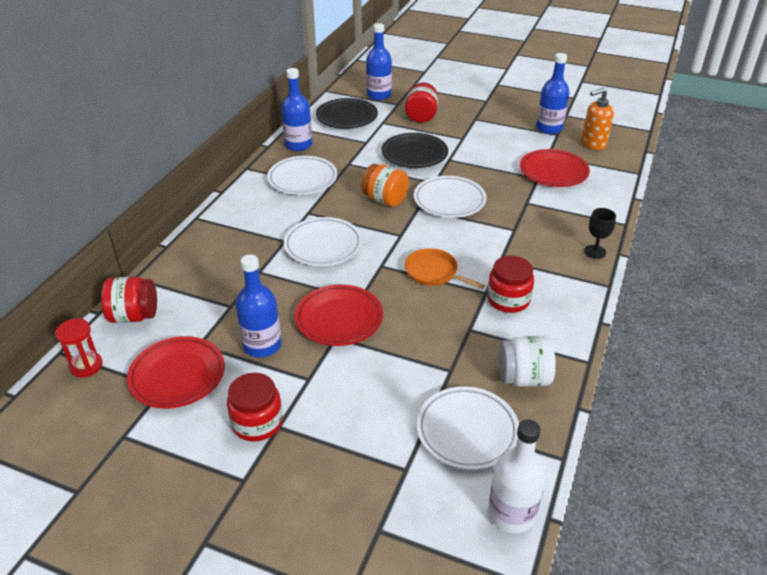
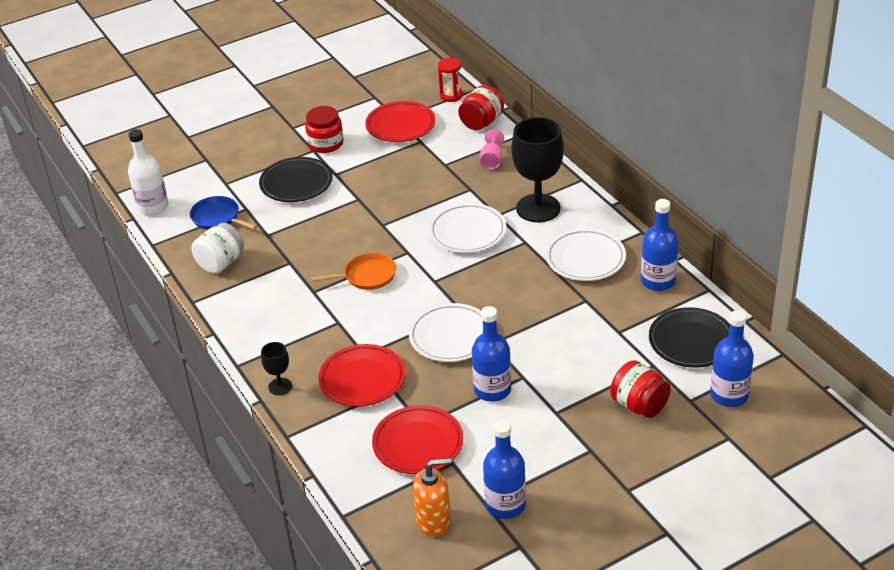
camera: 130 degrees right, 0 degrees up
(202, 278) = (492, 161): none -> pink goblet
(257, 223) = (538, 208): none -> black goblet
(262, 345) = (388, 165): blue bottle -> blue bottle (492, 390)
(339, 319) = (373, 207): red plate -> red plate (362, 379)
(385, 200) = (496, 296): orange jar -> none
(414, 154) = (558, 355): black plate -> black plate (296, 184)
(467, 431) = (217, 218): white plate -> blue pan
(508, 300) = (292, 298): red jar -> none
(593, 144) = (434, 521): orange soap dispenser -> orange soap dispenser turned 60 degrees clockwise

